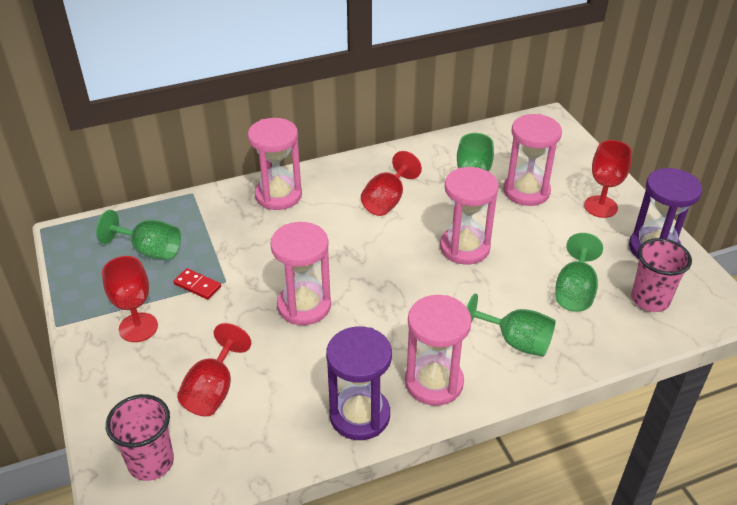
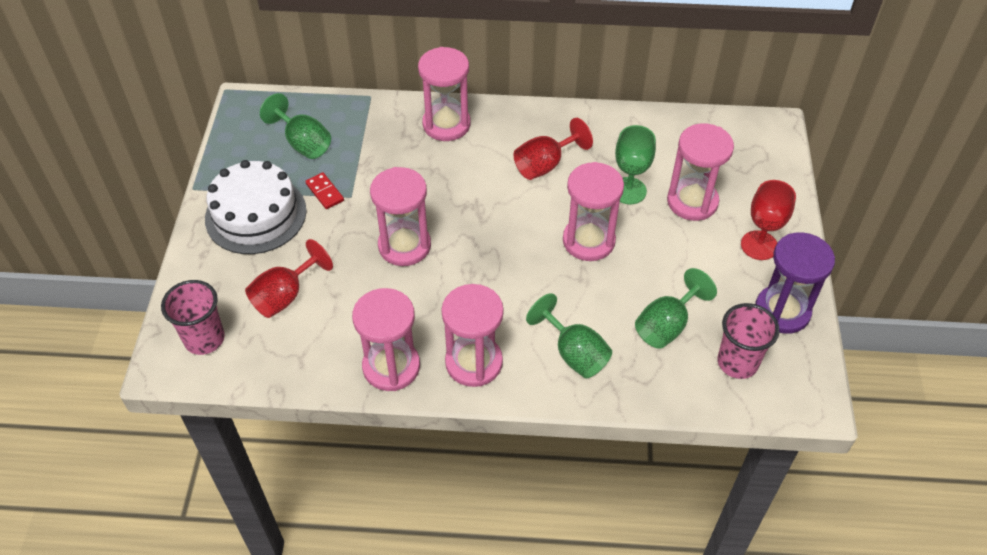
camera: 25 degrees right, 10 degrees up
(138, 327) = (256, 214): red goblet -> white cake
(359, 415) = (391, 367): purple hourglass -> pink hourglass

